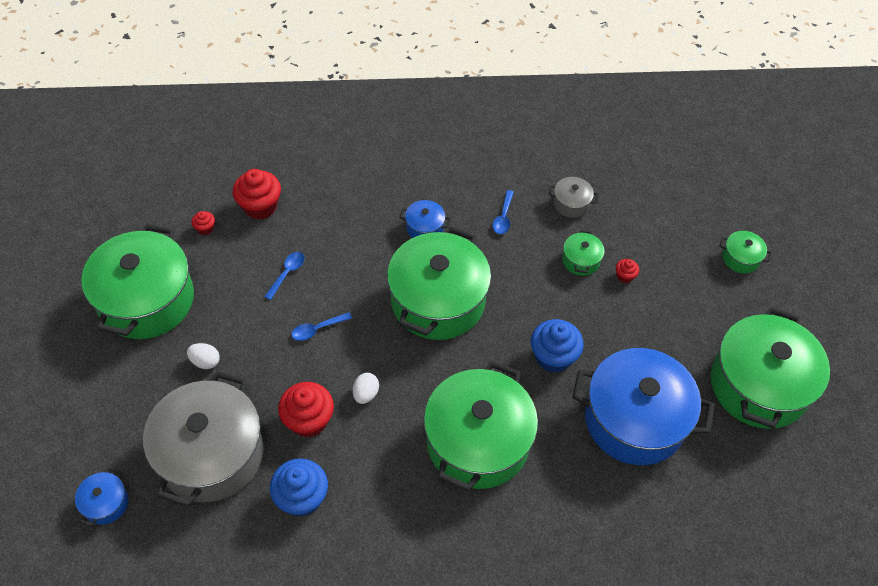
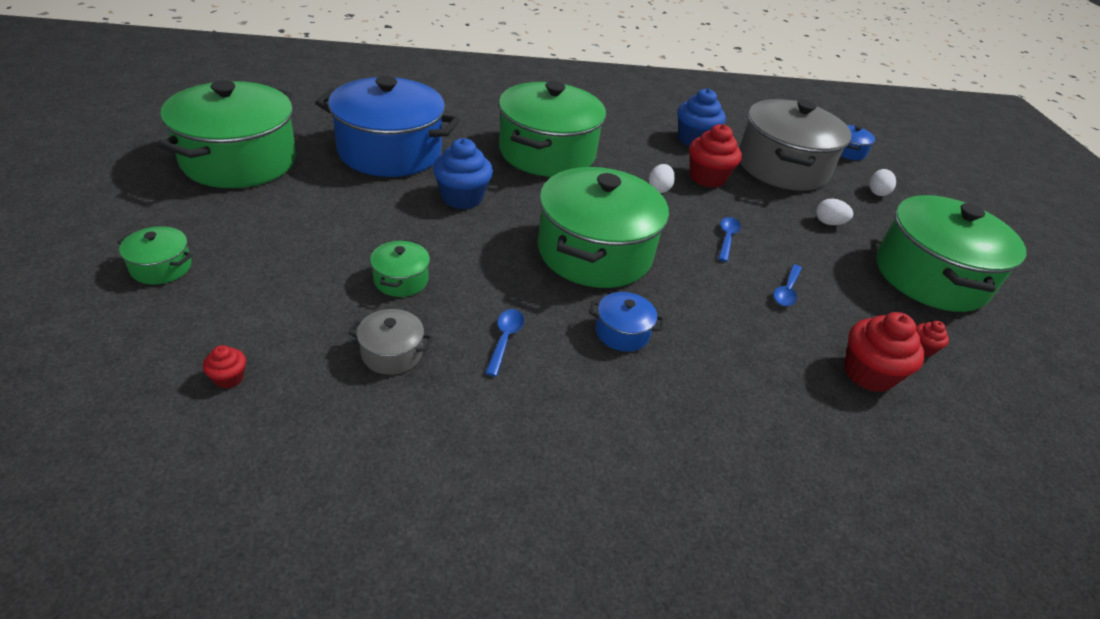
camera: 175 degrees right, 15 degrees down
(119, 420) = (877, 192): none -> white egg
(317, 329) = (727, 238): blue spoon -> blue spoon turned 45 degrees counterclockwise
(624, 276) = (346, 259): red cupcake -> red cupcake (229, 378)

